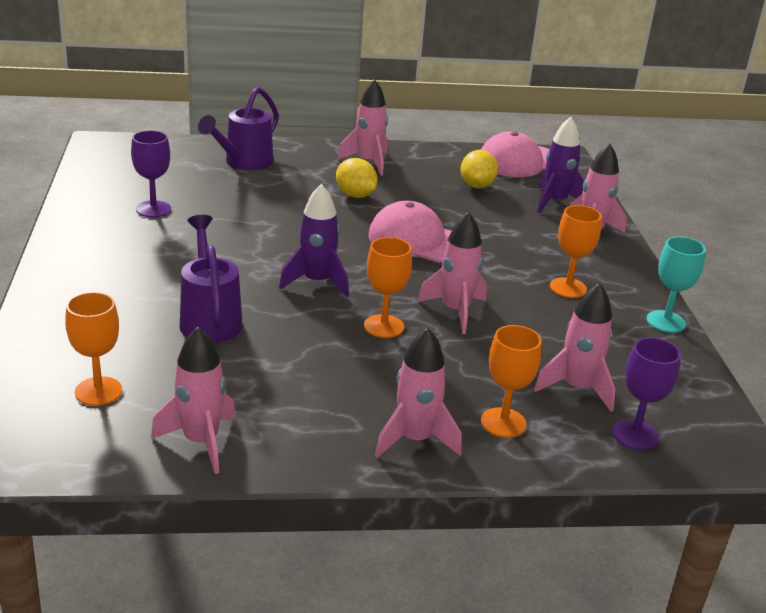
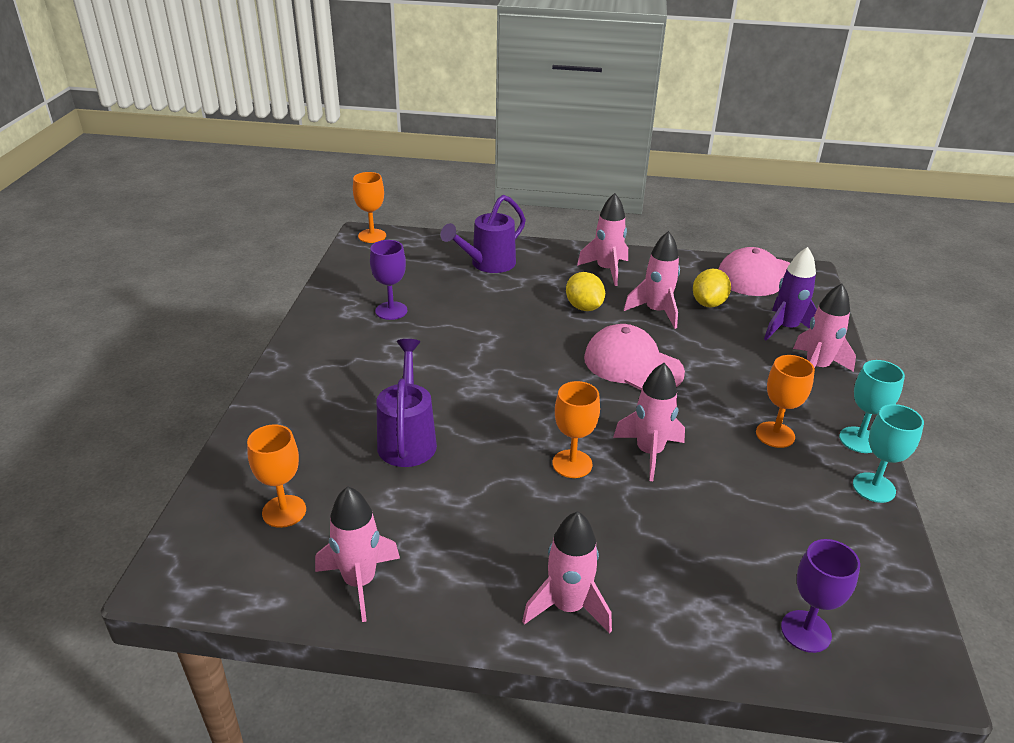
camera: 15 degrees right, 5 degrees up
(317, 282) = (520, 405): purple rocket -> none
(503, 423) = (665, 597): orange goblet -> orange goblet (372, 236)
(577, 388) = (755, 563): pink rocket -> pink rocket (656, 311)
(643, 286) = (859, 440): none -> turquoise goblet

